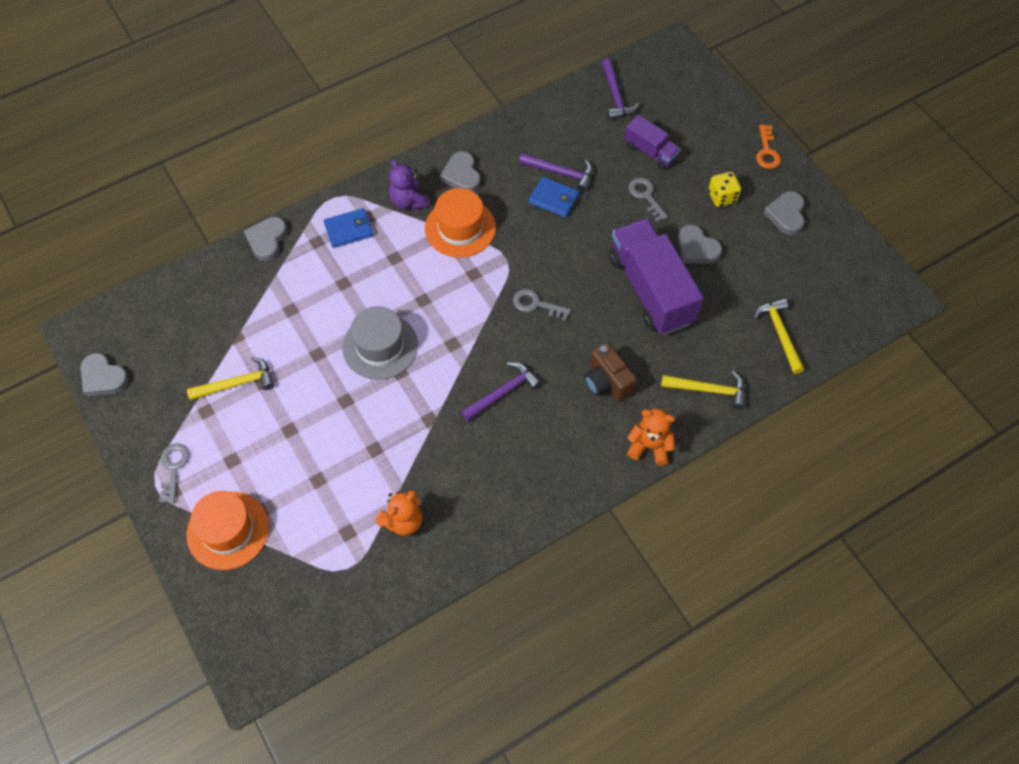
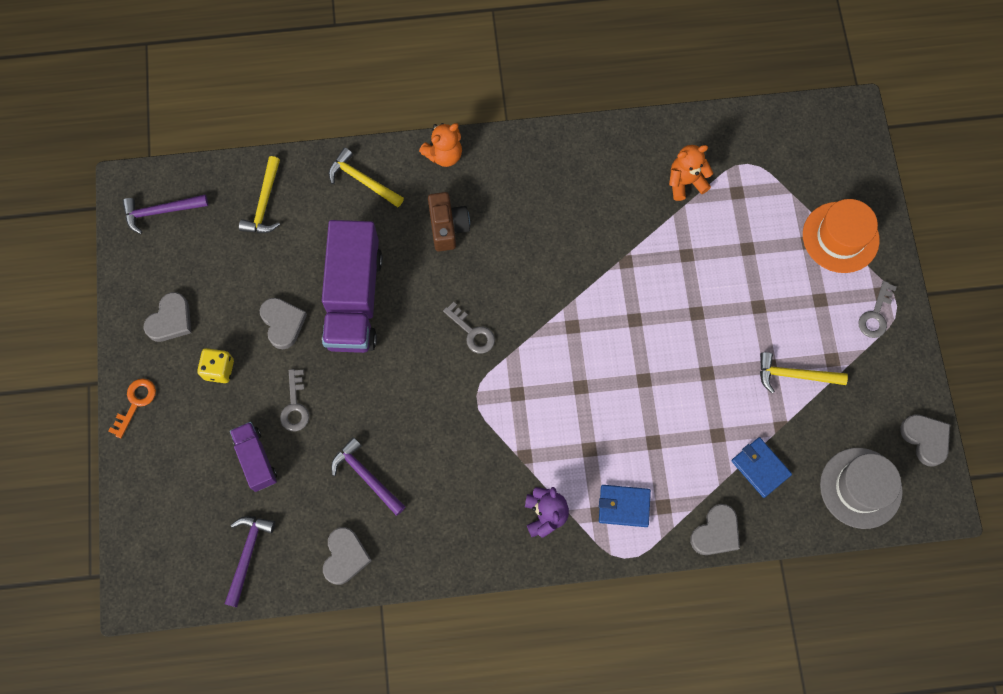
camera: 155 degrees left, 10 degrees up
(380, 346) = (643, 354): grey hat -> grey hat (860, 488)
(460, 228) = (506, 455): orange hat -> none
(461, 175) = (473, 523): grey heart -> grey heart (345, 557)
(503, 392) = (547, 258): purple hammer -> purple hammer (161, 211)
(553, 199) = (391, 447): blue wallet -> blue wallet (760, 468)
(649, 446) = (444, 155): orange teddy bear -> orange teddy bear turned 75 degrees counterclockwise

